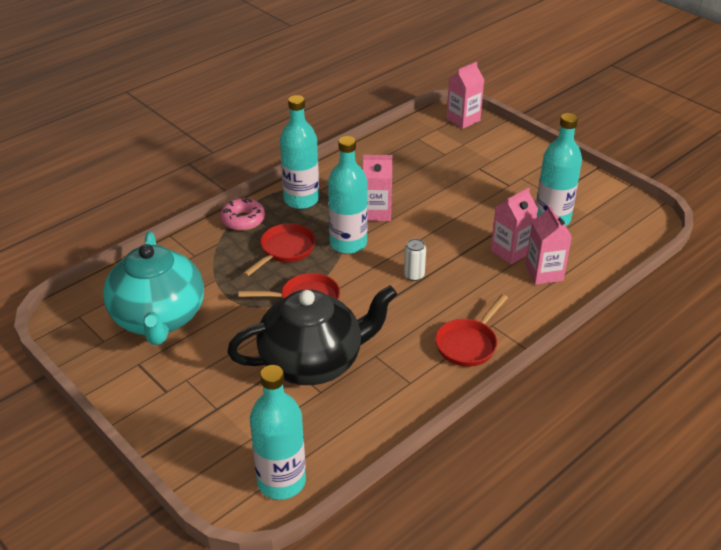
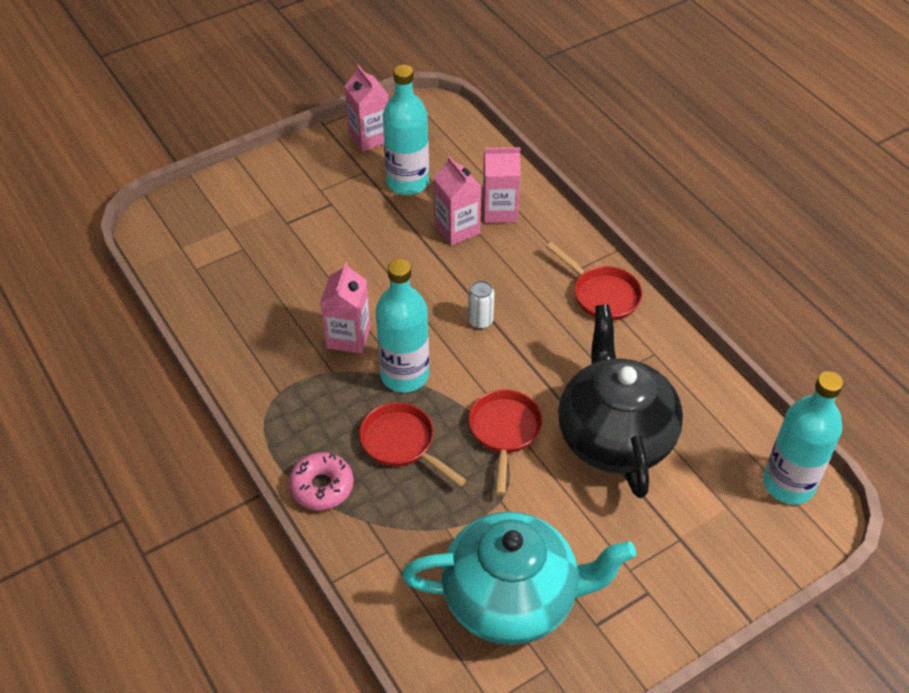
camera: 80 degrees left, 10 degrees up
(301, 200) = (295, 414): turquoise bottle -> none
(463, 119) = (170, 216): pink carton -> pink carton (369, 137)

